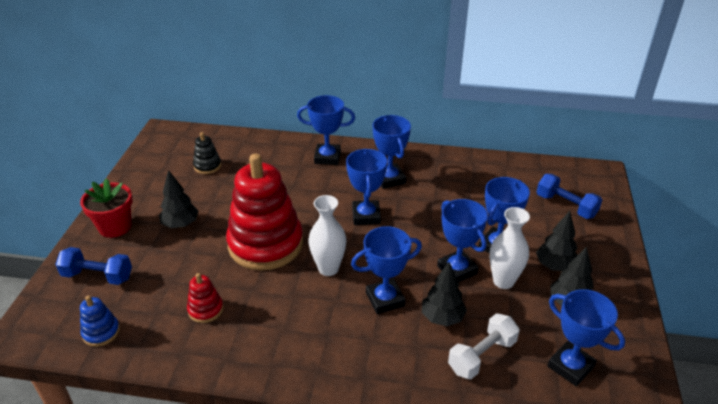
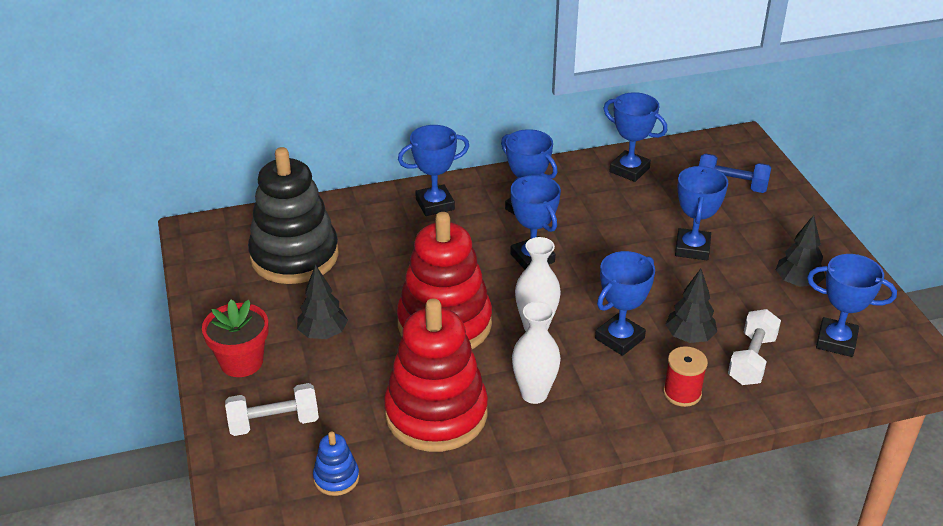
camera: 25 degrees left, 0 degrees up
(97, 276) = (274, 423): blue dumbbell -> white dumbbell
(205, 309) = (436, 414): red stacking toy -> red stacking toy, size x2.38
(207, 166) = (294, 256): black stacking toy -> black stacking toy, size x2.38
(402, 363) = (682, 393): none -> red spool
(457, 270) = (669, 285): blue trophy -> blue trophy (629, 170)
(503, 281) = (722, 282): white vase -> white vase (534, 394)
(555, 266) = (761, 251): black tree -> none

